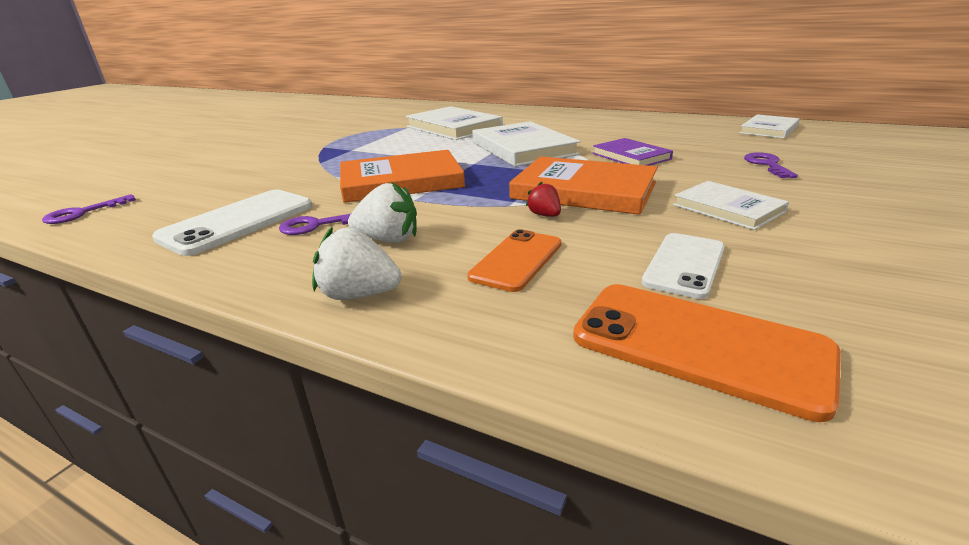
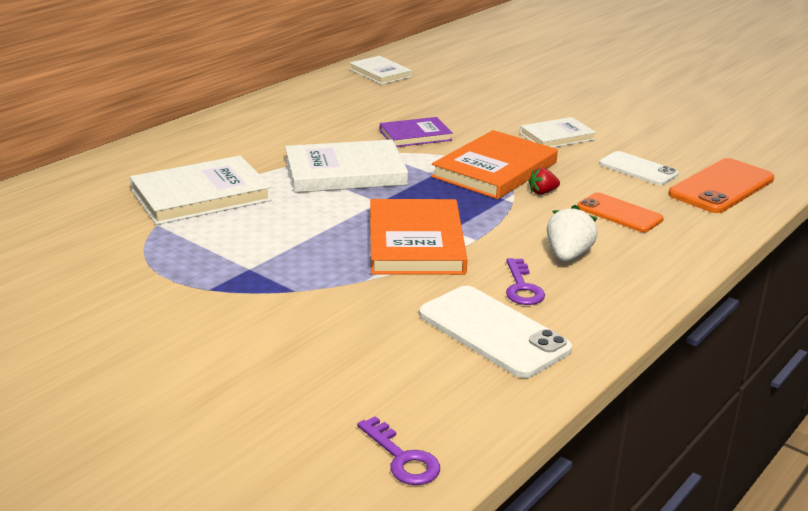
camera: 80 degrees left, 0 degrees up
(359, 295) = (659, 269): white strawberry -> none
(767, 164) = (474, 101): purple key -> none

